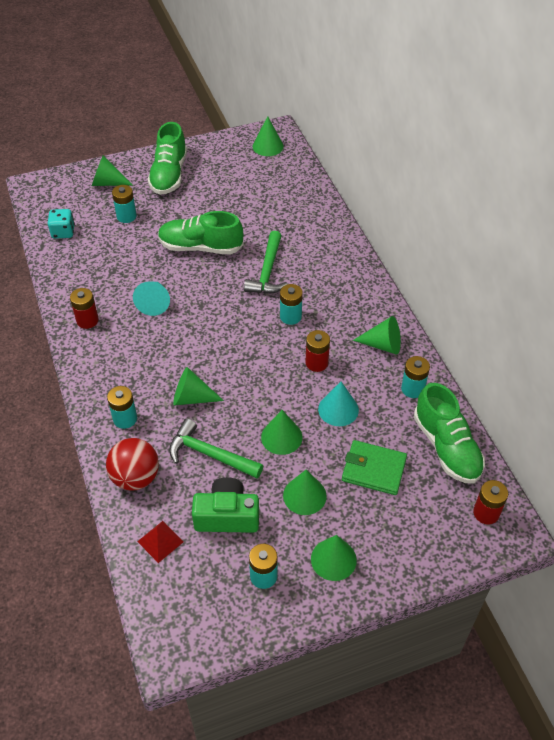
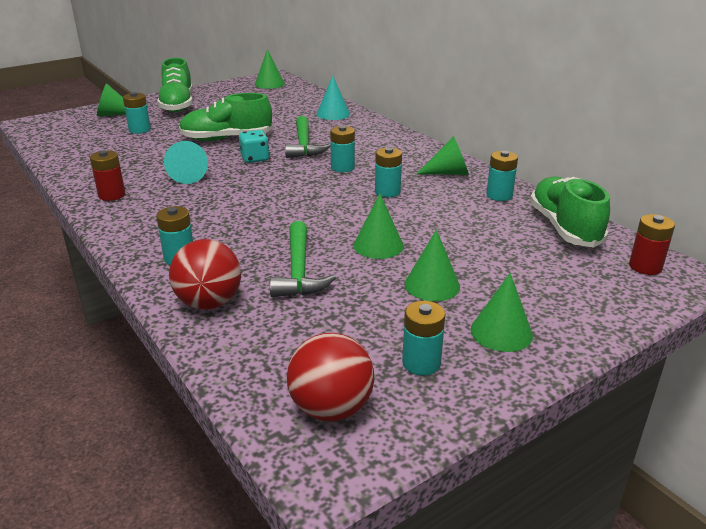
camera: 15 degrees left, 20 degrees down
(63, 232) = (70, 145): turquoise dice -> turquoise dice (255, 159)
(160, 541) = (264, 355): red pyramid -> none
(189, 602) = (331, 408): none -> red ball
(192, 398) = (258, 232): green cone -> none
(210, 454) = (299, 270): green hammer -> green hammer turned 105 degrees counterclockwise
(227, 516) = (344, 317): green camera -> none
(316, 363) = (387, 192): red battery -> turquoise battery
(338, 409) = (430, 218): turquoise cone -> turquoise cone (333, 114)
(374, 469) = (498, 254): green wallet -> none
(446, 447) = (564, 227): green shoe -> green shoe turned 150 degrees counterclockwise

